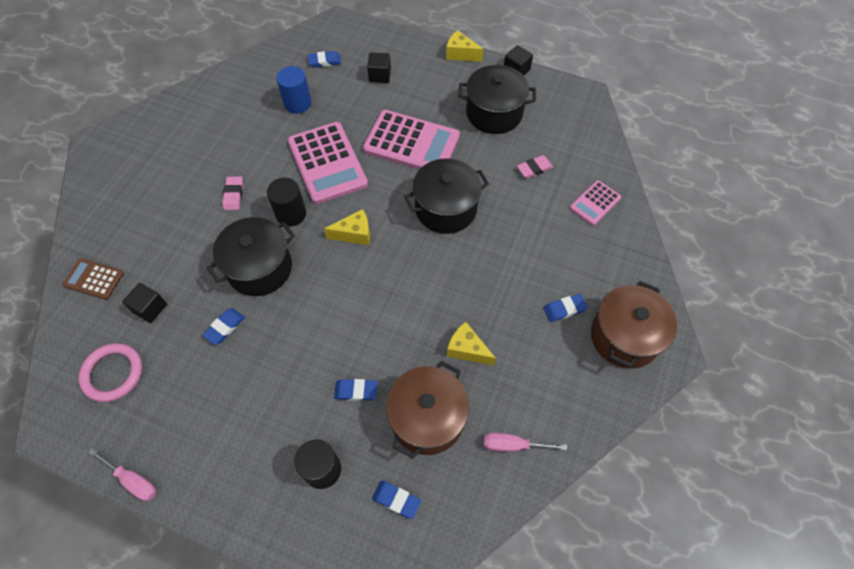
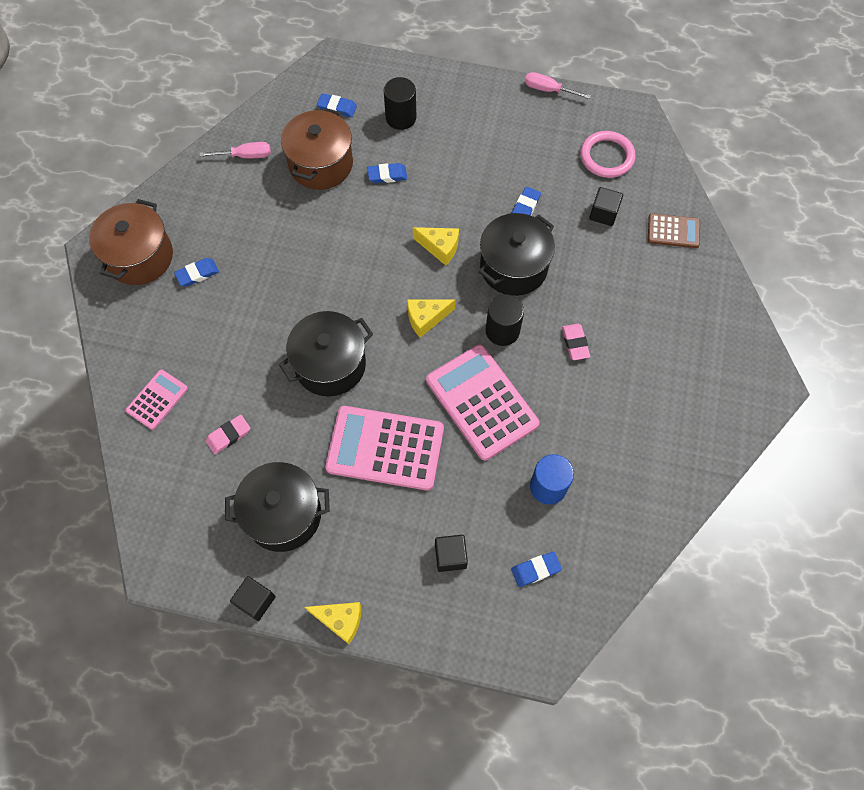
camera: 170 degrees right, 5 degrees up
(467, 349) = (291, 223): yellow cheese -> yellow cheese (440, 248)

